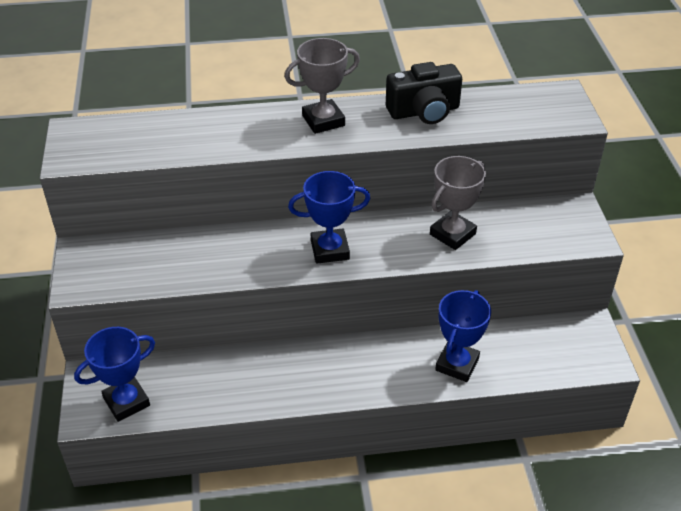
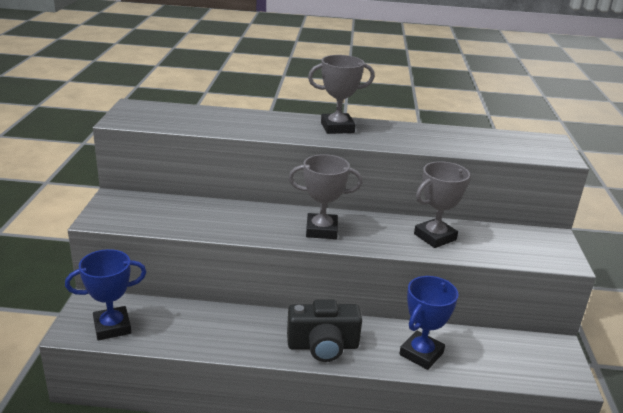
camera: 10 degrees right, 15 degrees down
(330, 250) = (321, 230): blue trophy -> grey trophy
(424, 111) = (425, 134): black camera -> black camera (323, 346)

